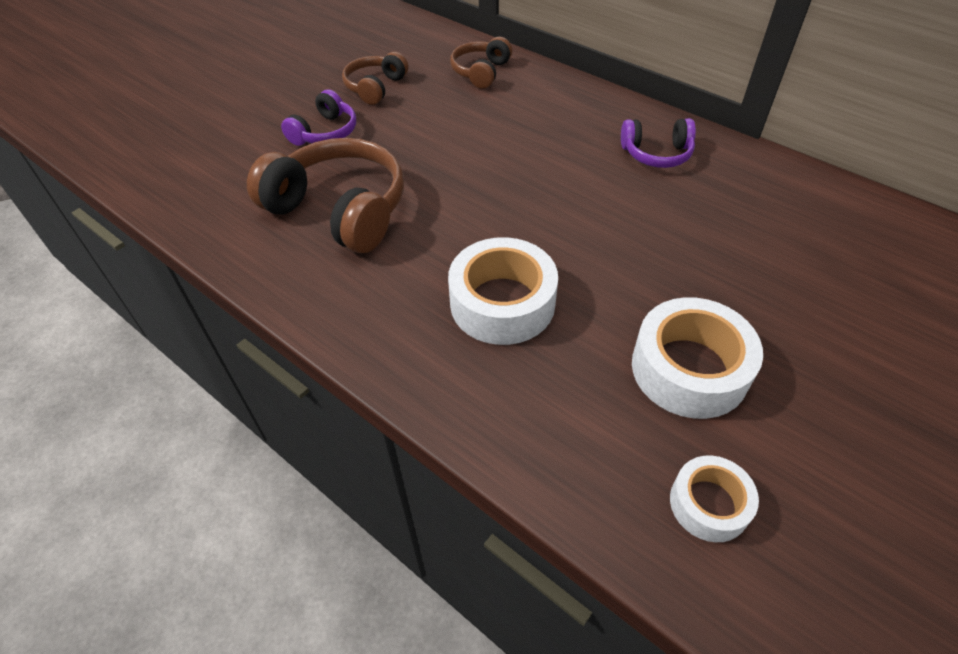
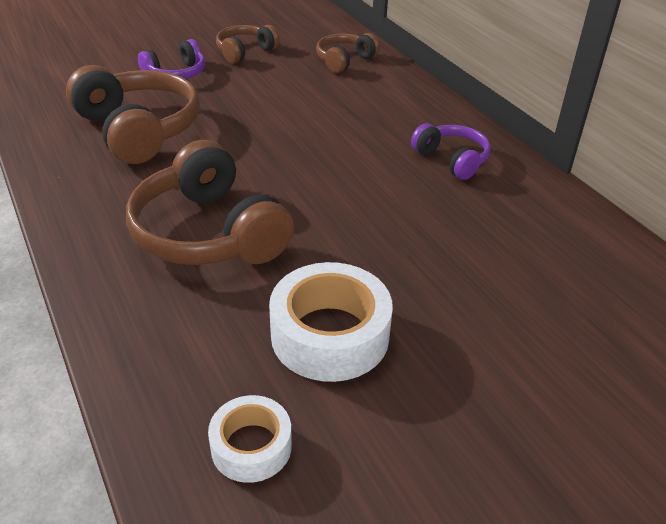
camera: 20 degrees right, 10 degrees down
(502, 303) = (209, 233): white tape -> brown headphones
(656, 154) = (451, 160): purple headphones -> purple headphones turned 150 degrees counterclockwise

